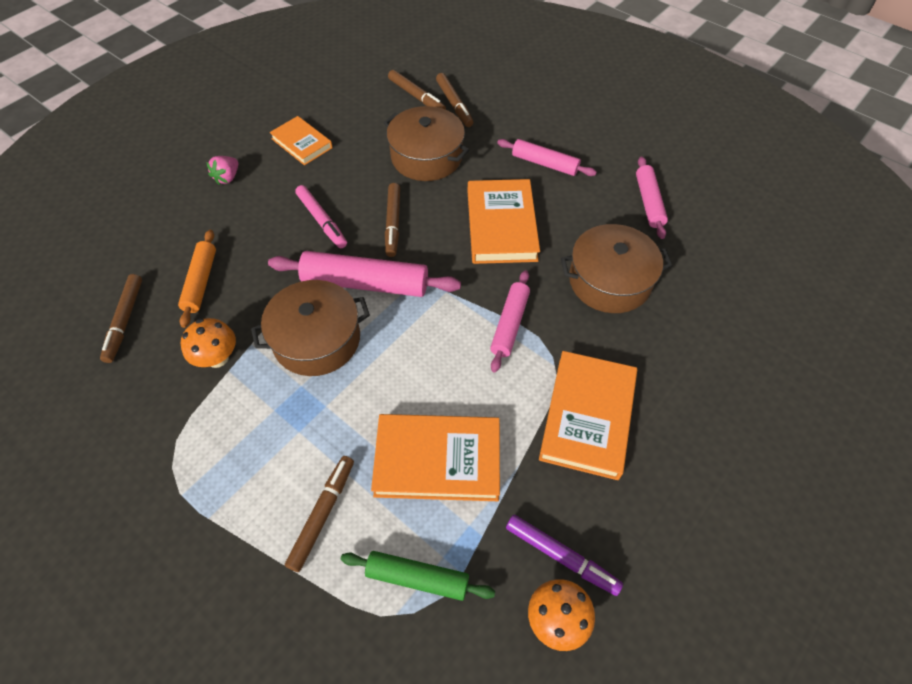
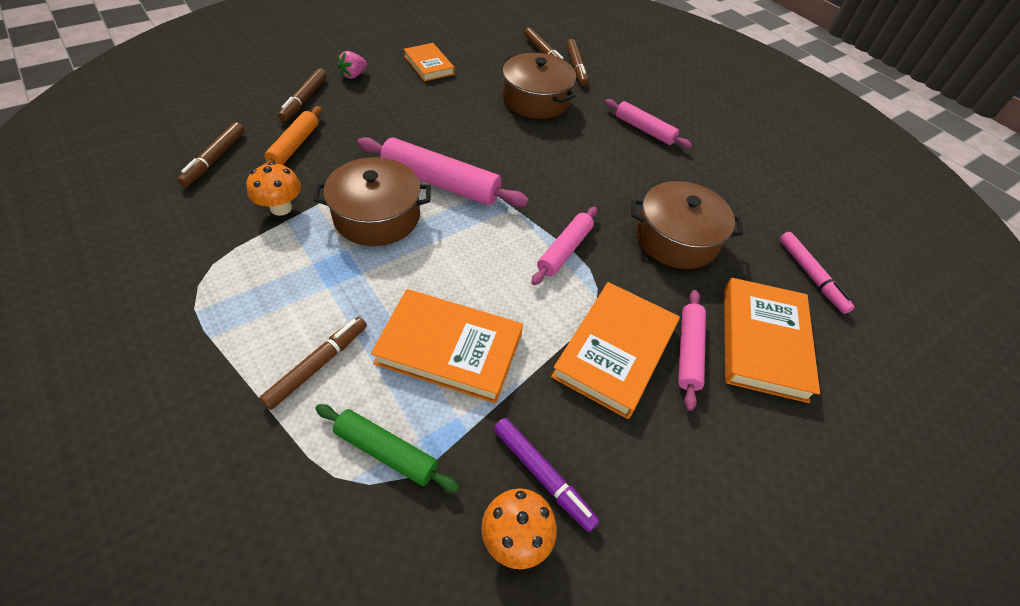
camera: 10 degrees right, 5 degrees down
(322, 221) = (421, 125): pink marker -> pink marker (811, 276)
(393, 223) = (485, 143): brown marker -> brown marker (304, 100)
(501, 225) = (585, 168): orange book -> orange book (763, 342)
(649, 202) = (736, 183): pink rolling pin -> pink rolling pin (688, 352)

